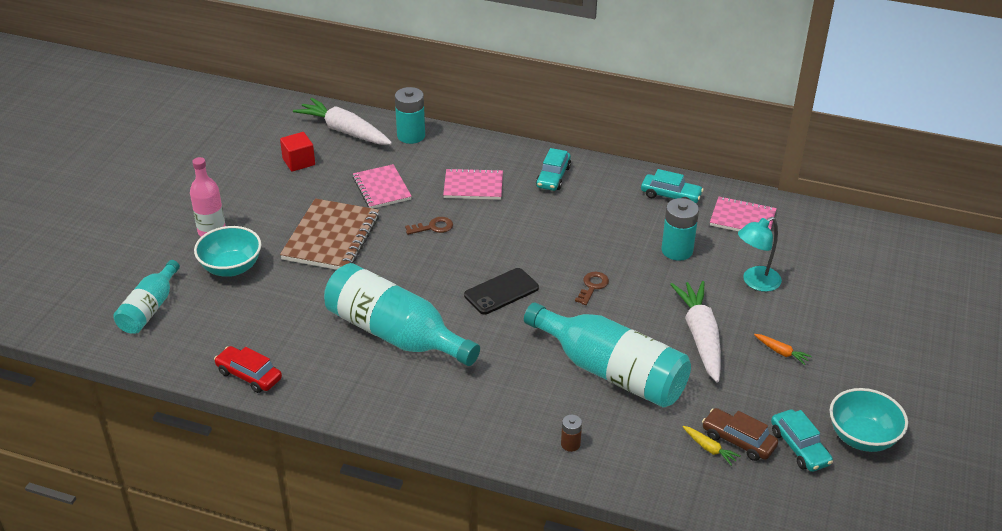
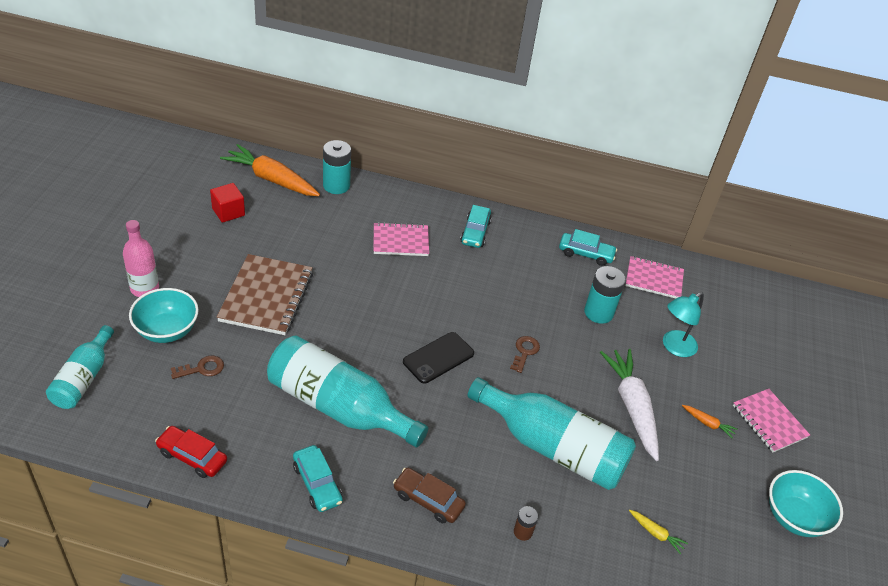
camera: 10 degrees left, 5 degrees up
(344, 131) = (271, 179): white carrot -> orange carrot
(381, 188) = (312, 242): pink notebook -> pink notebook (769, 421)
(433, 227) = (366, 285): brown key -> brown key (202, 368)
(738, 440) = (681, 523): brown car -> brown car (428, 500)
(799, 447) = (739, 530): turquoise car -> turquoise car (317, 484)

